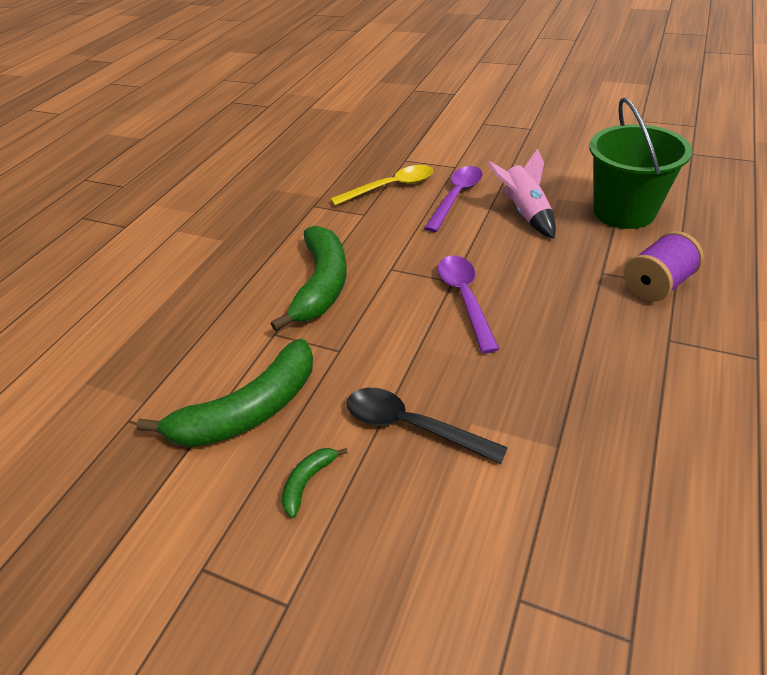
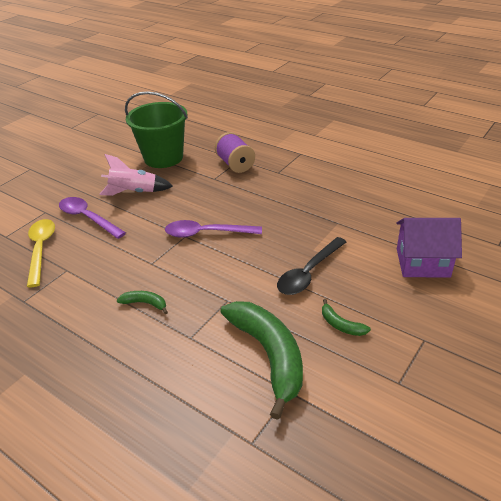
camera: 80 degrees left, 5 degrees down
(322, 284) = (145, 303): green banana -> green banana, size x0.43
(486, 600) = (422, 263): none -> purple house

